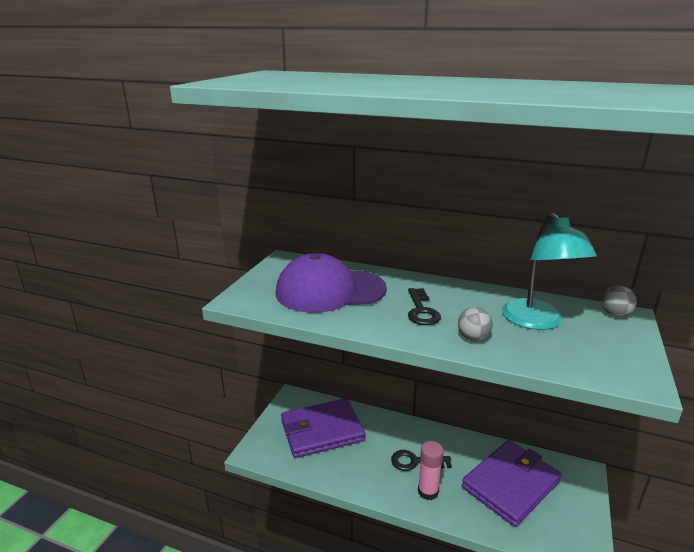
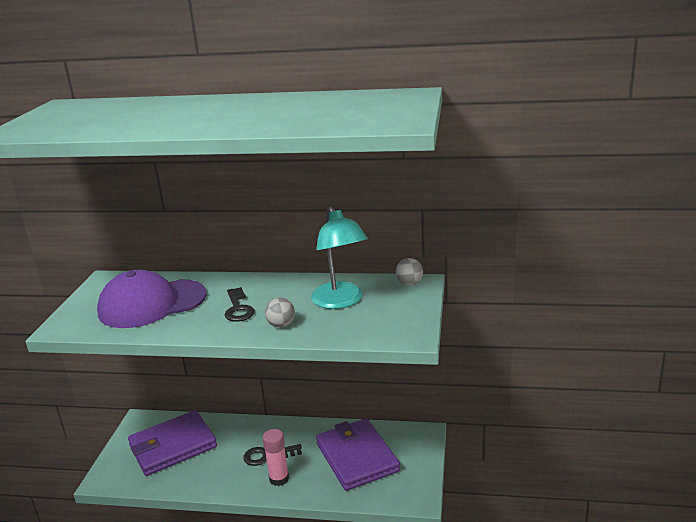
camera: 10 degrees left, 0 degrees up
(510, 484) = (357, 457): purple wallet -> purple wallet turned 60 degrees counterclockwise

